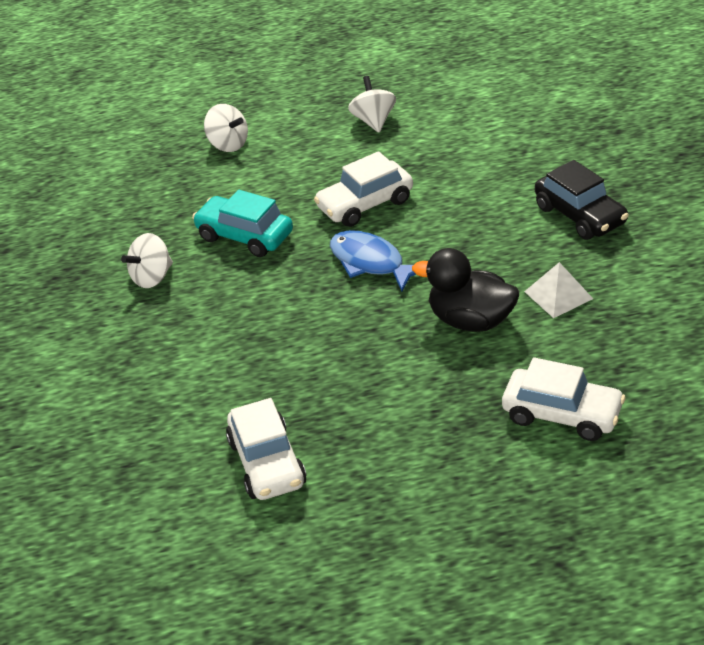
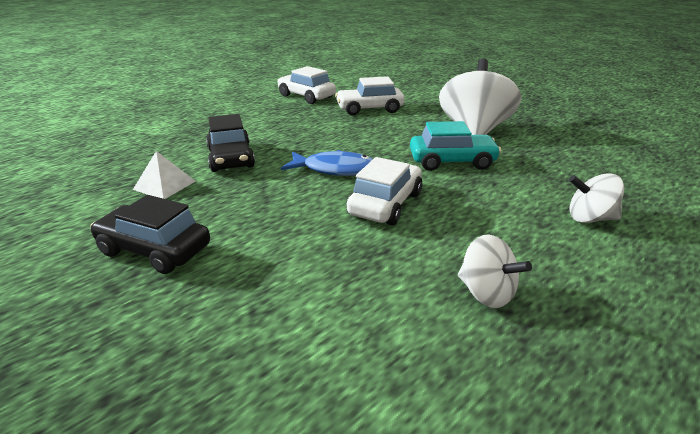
camera: 145 degrees right, 10 degrees down
(152, 277) = (474, 131): white spinning top -> white spinning top, size x1.92
(471, 320) = (231, 158): black duck -> black car
(562, 414) = (149, 136): white car -> white car (369, 109)

